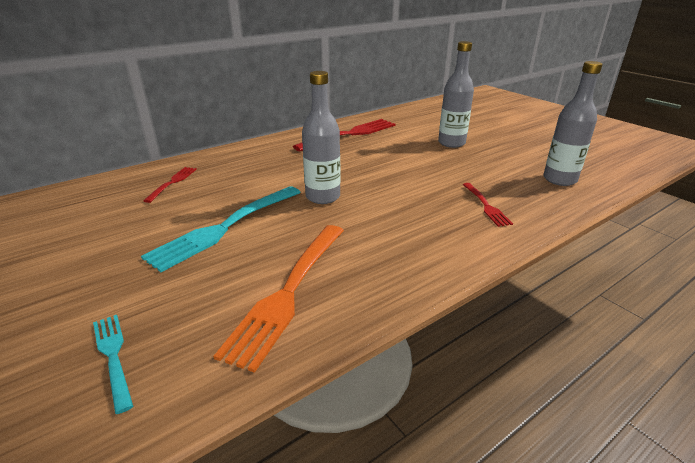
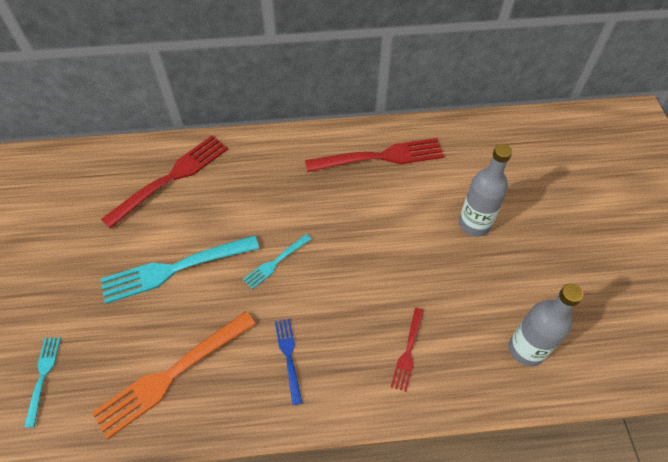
camera: 30 degrees right, 25 degrees up
(172, 182) = (171, 178): red fork -> red fork, size x1.94
(323, 197) = (276, 262): grey bottle -> turquoise fork
(395, 240) = (289, 357): none -> blue fork

